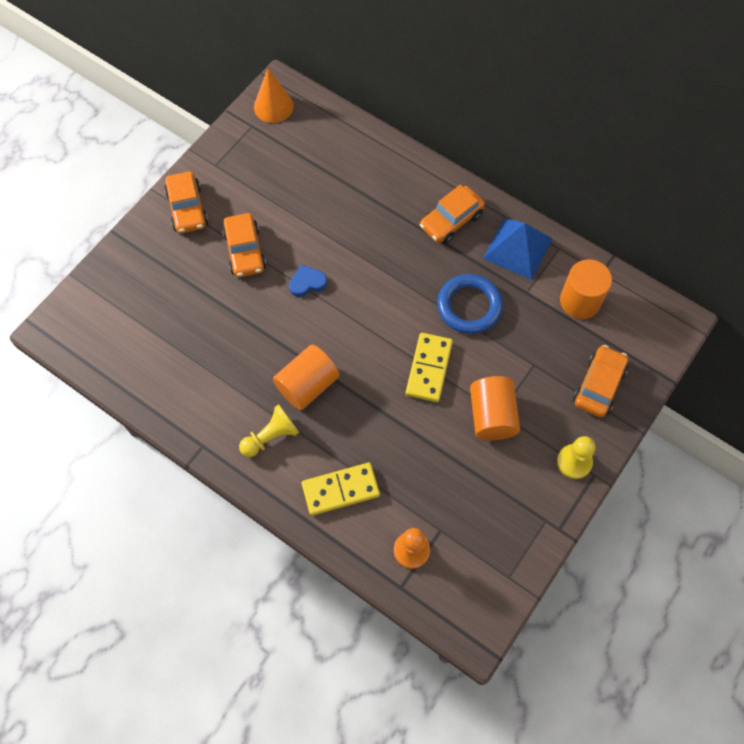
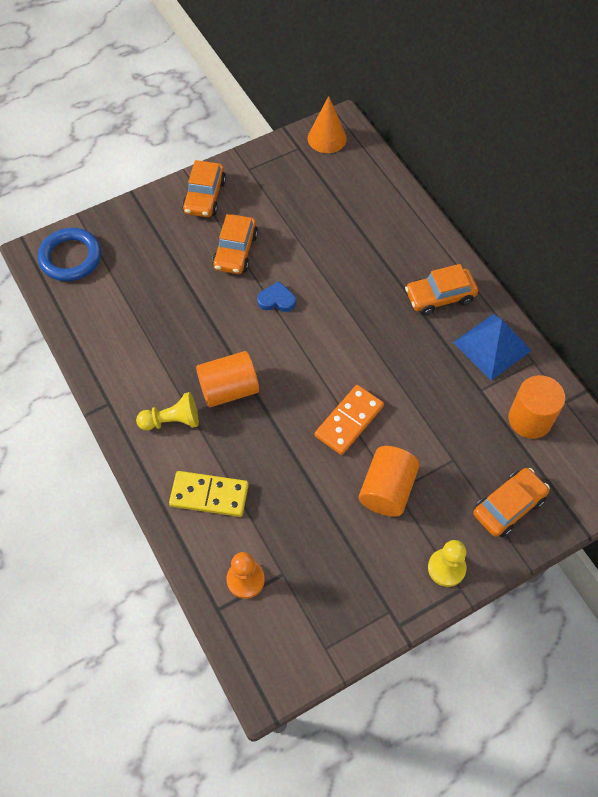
camera: 25 degrees right, 5 degrees down
(428, 368) = (349, 421): yellow domino -> orange domino
(469, 306) = (417, 380): blue ring -> blue ring (70, 257)

